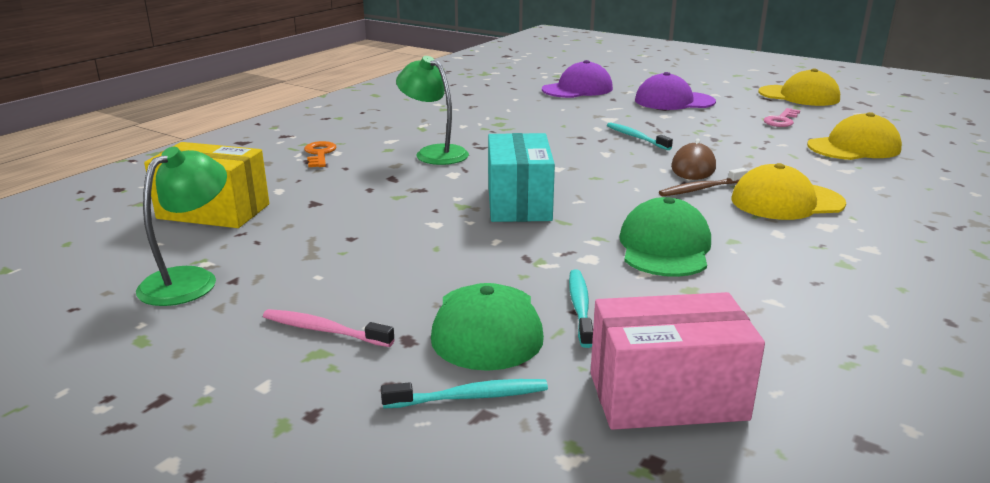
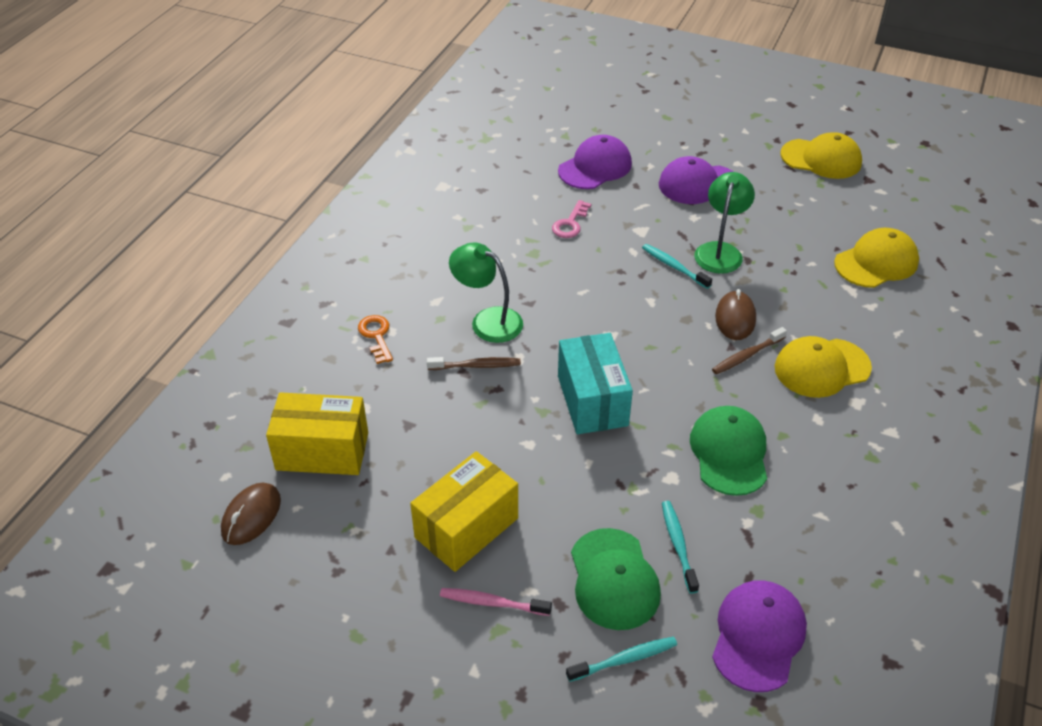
camera: 10 degrees left, 20 degrees up
(104, 244) = (251, 516): none -> brown mouse
(190, 280) = (354, 555): green lamp -> green lamp (720, 251)
(330, 272) = (466, 528): none -> yellow box
(407, 175) = (476, 366): none -> brown toothbrush
(667, 396) = (758, 636): pink box -> purple cap
(781, 120) = (807, 215): pink key -> pink key (570, 223)

